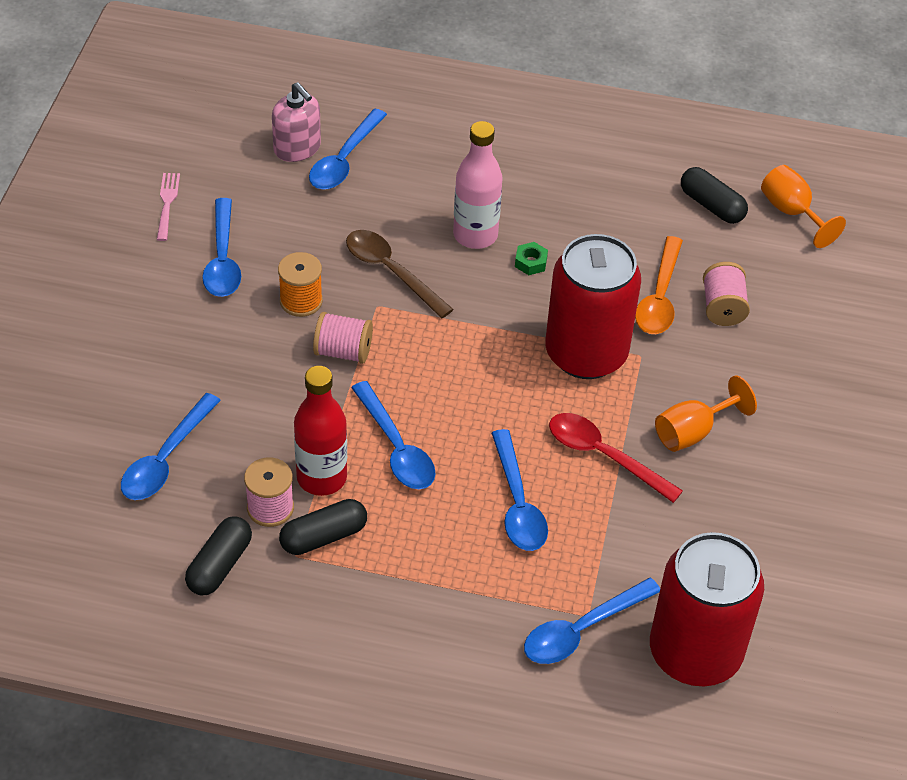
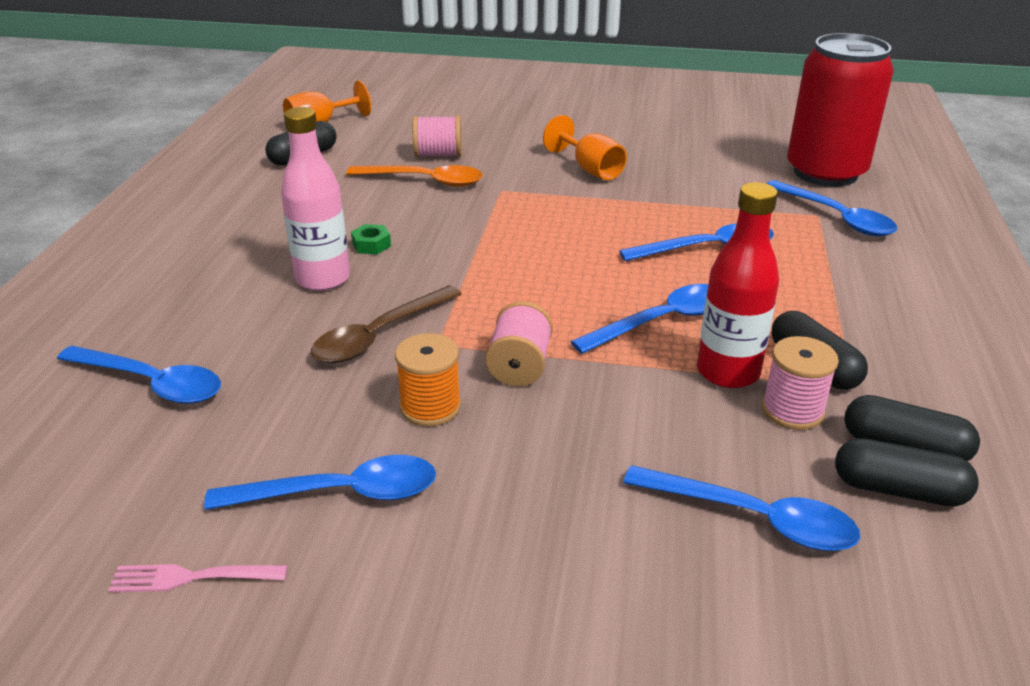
camera: 90 degrees left, 15 degrees down
(177, 547) = (898, 490): none -> black capsule
(297, 148) = (106, 430): pink soap dispenser -> none
(586, 354) = (503, 215): red can -> none
(603, 455) = (631, 207): red spoon -> none

